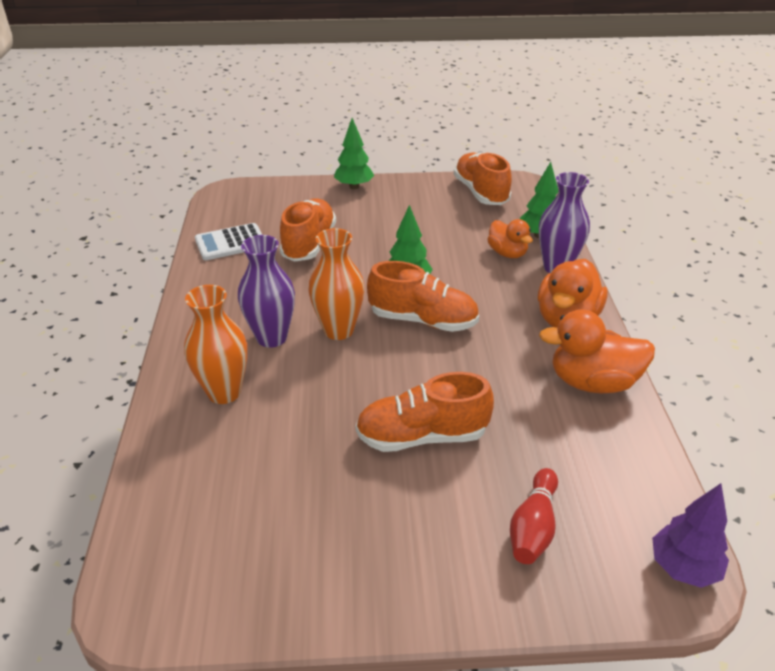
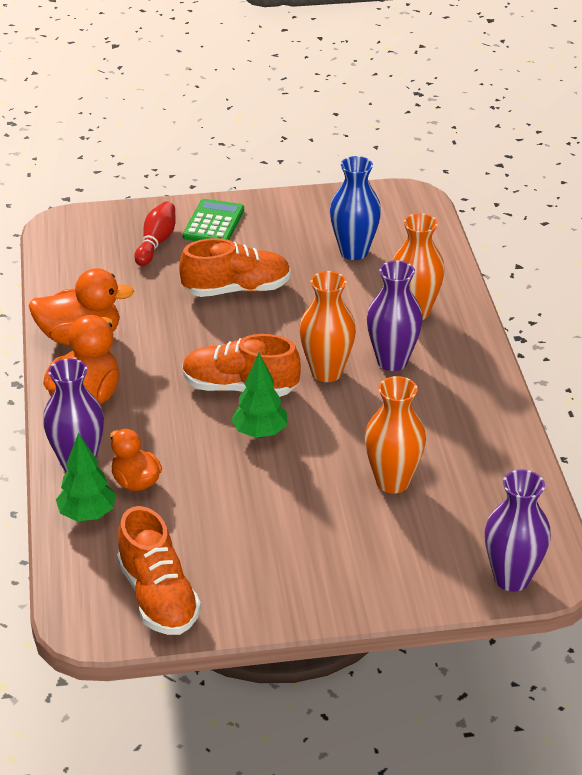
camera: 175 degrees right, 0 degrees up
(230, 243) = (494, 477): white calculator -> none
(252, 191) = (511, 578): none -> purple vase
(262, 490) = (354, 252): none -> blue vase
(309, 243) = (392, 482): orange shoe -> orange vase
(354, 186) = (358, 598): green tree -> none
(452, 564) = (213, 223): none -> green calculator
(683, 568) = (60, 229): purple tree -> none

